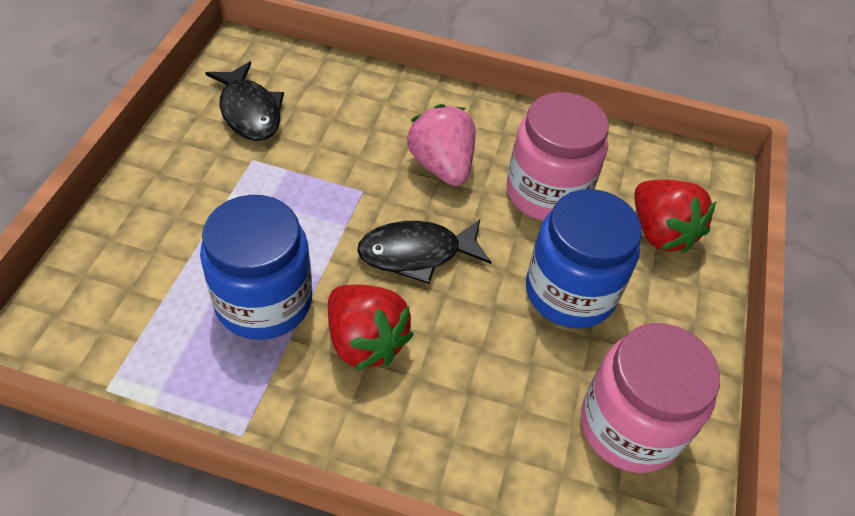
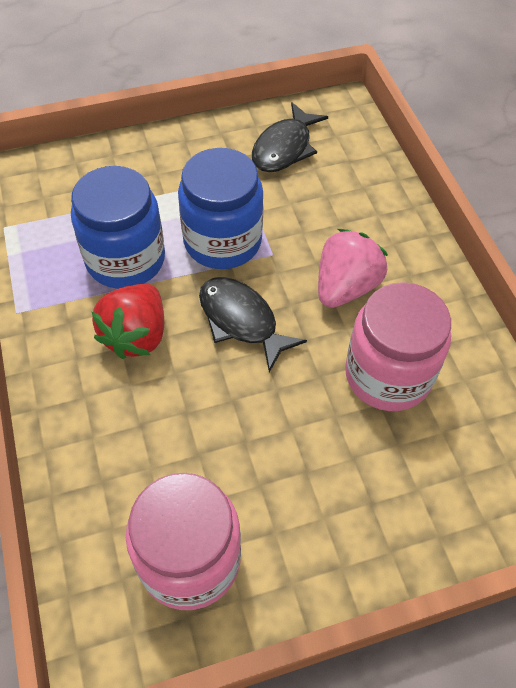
camera: 60 degrees right, 5 degrees up
(570, 292) = (293, 446): blue jar -> blue jar (222, 241)
(660, 232) = (426, 488): red strawberry -> none

